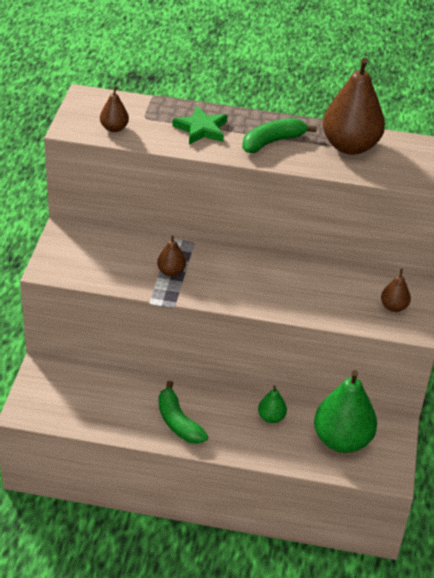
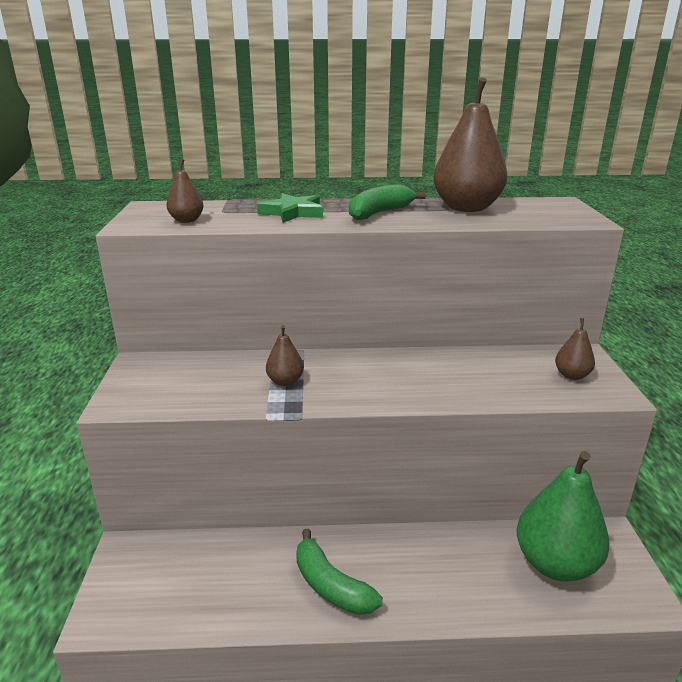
camera: 10 degrees left, 15 degrees down
(271, 417) = (451, 552): green pear -> none

